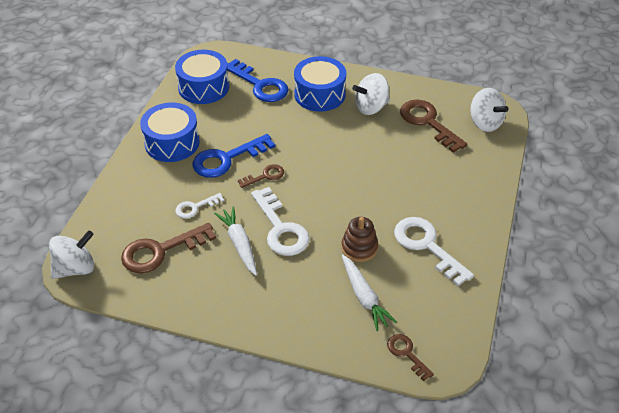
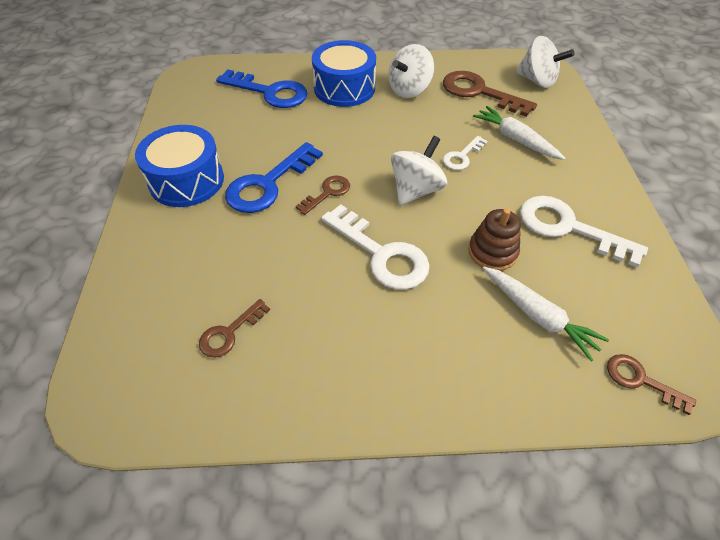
camera: 20 degrees left, 5 degrees up
(75, 268) = (103, 401): white spinning top -> white spinning top (416, 190)
(160, 251) = (229, 333): brown key -> brown key, size x0.54
(195, 207) = (253, 256): white key -> white key (462, 156)
(203, 87) = (201, 108): blue drum -> none
(239, 244) = (337, 290): white carrot -> white carrot (515, 139)

